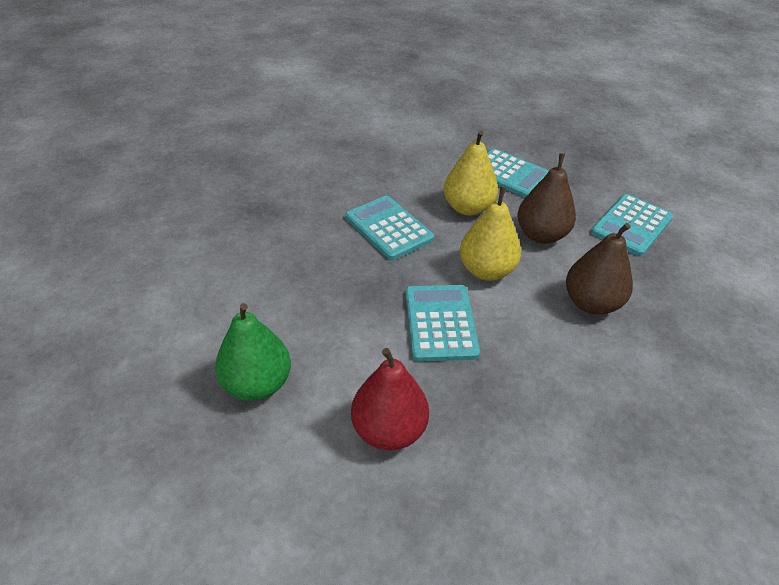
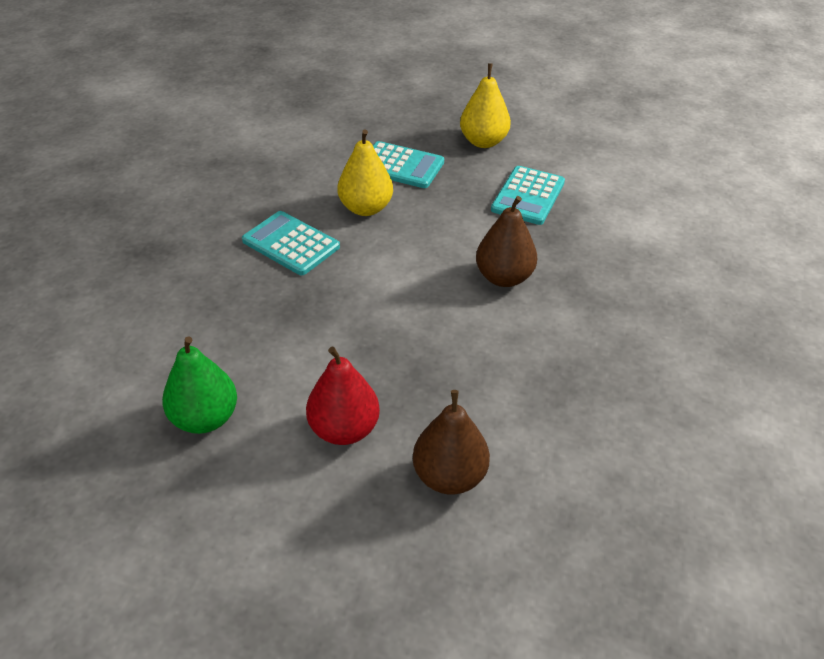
camera: 15 degrees left, 0 degrees up
(440, 323) = (367, 325): turquoise calculator -> none
(486, 270) = (399, 267): yellow pear -> yellow pear (483, 142)
(541, 235) = (444, 222): brown pear -> brown pear (449, 476)

